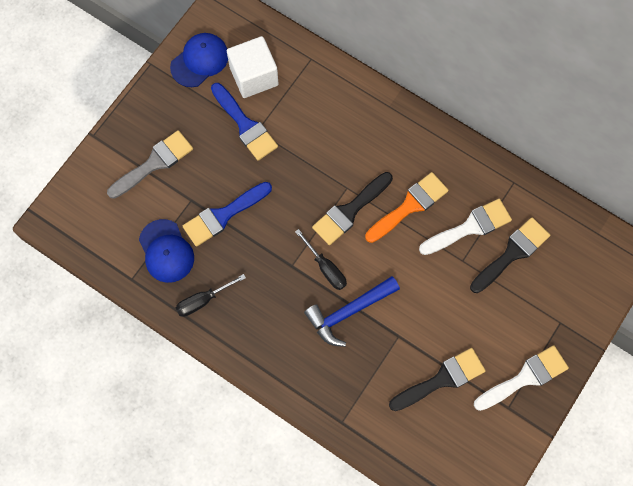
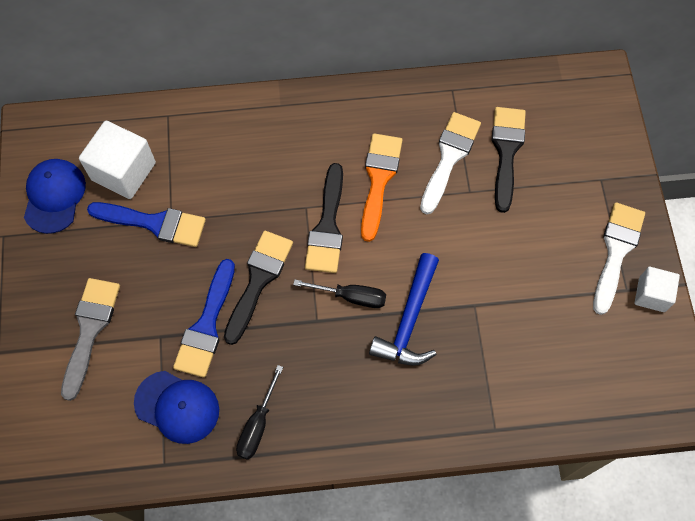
camera: 40 degrees left, 5 degrees down
(441, 379) = (548, 313): black brush -> black brush (258, 280)
(522, 424) = (651, 295): none -> white cube

